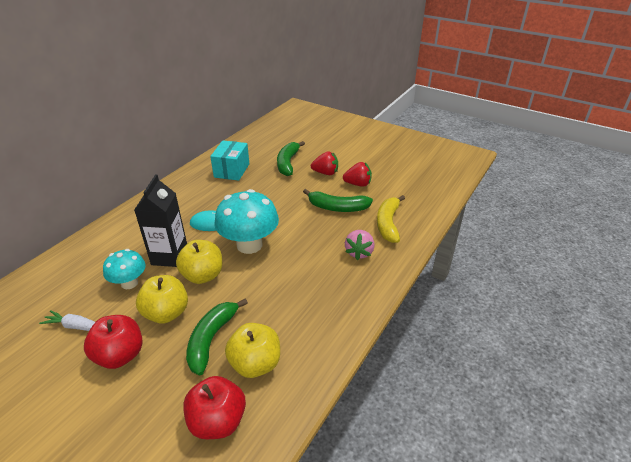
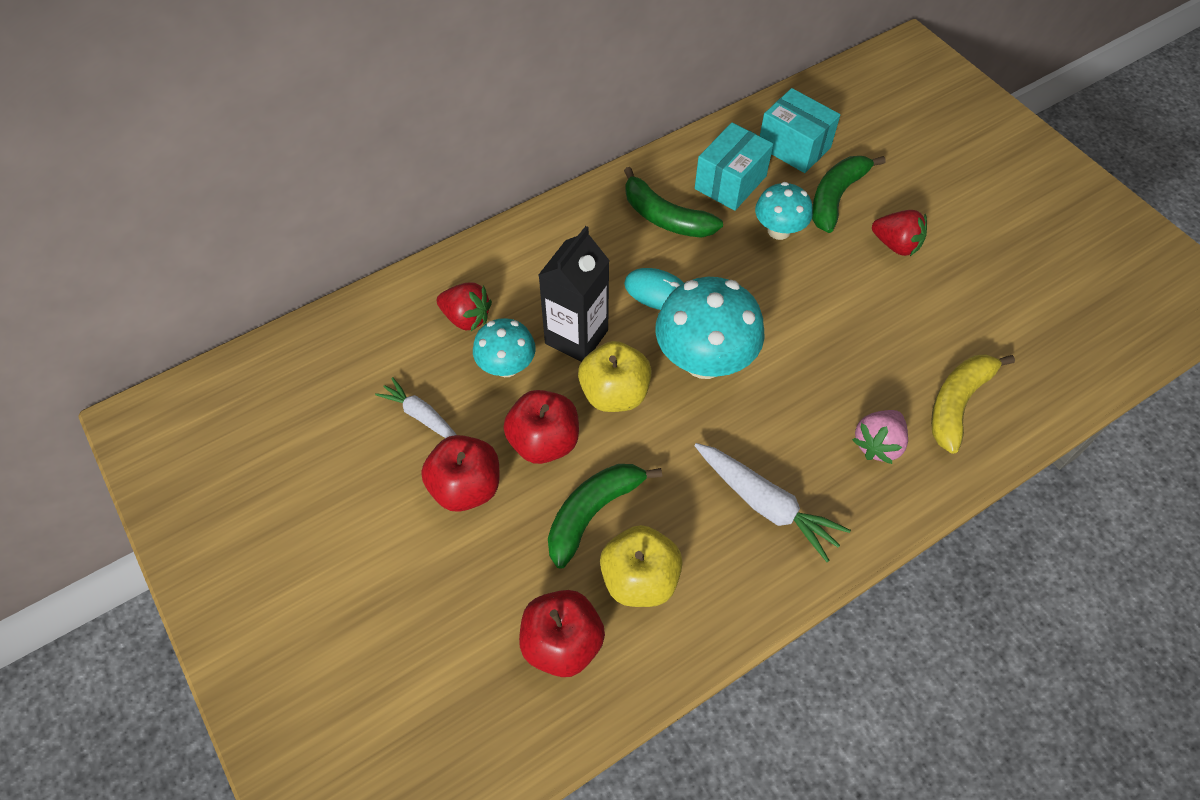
camera: 25 degrees right, 20 degrees up
(166, 313) = (544, 442): yellow apple -> red apple
(258, 150) = (794, 147): none -> turquoise box
(265, 182) = (779, 230): none -> turquoise mushroom
(314, 299) = (766, 504): none -> white carrot
(337, 208) = (882, 334): green banana -> green banana (665, 217)
(358, 184) = (944, 292): red strawberry -> red strawberry (466, 318)

